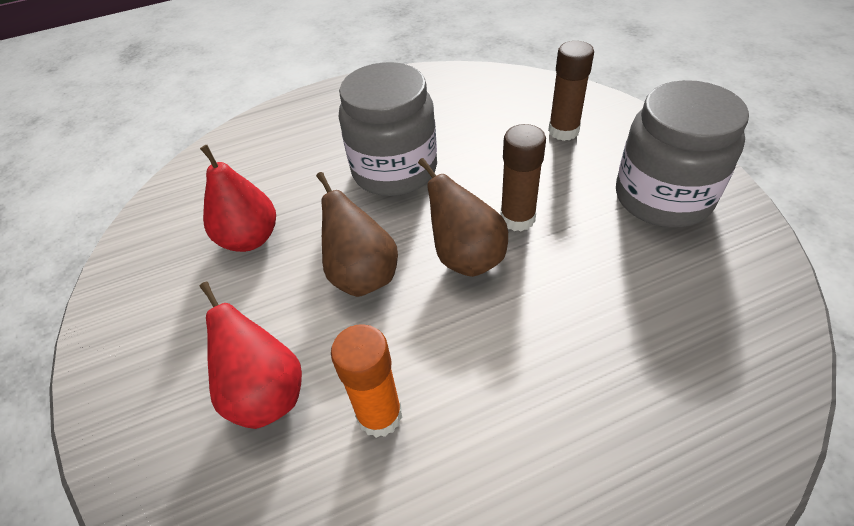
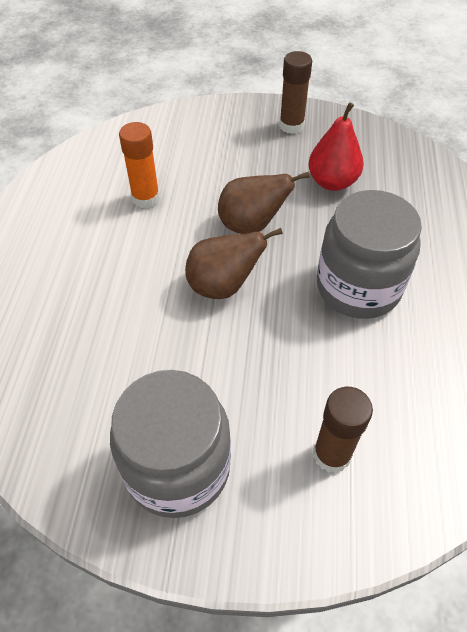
camera: 115 degrees right, 5 degrees up
(265, 394) = (198, 161): red pear -> none
(517, 218) = (237, 339): brown glue stick -> brown glue stick (291, 126)

